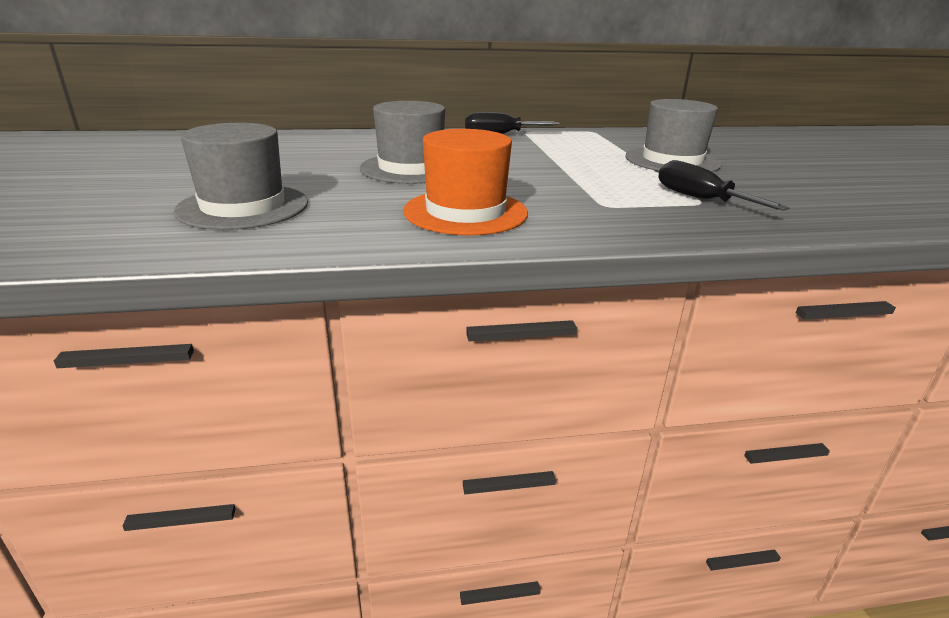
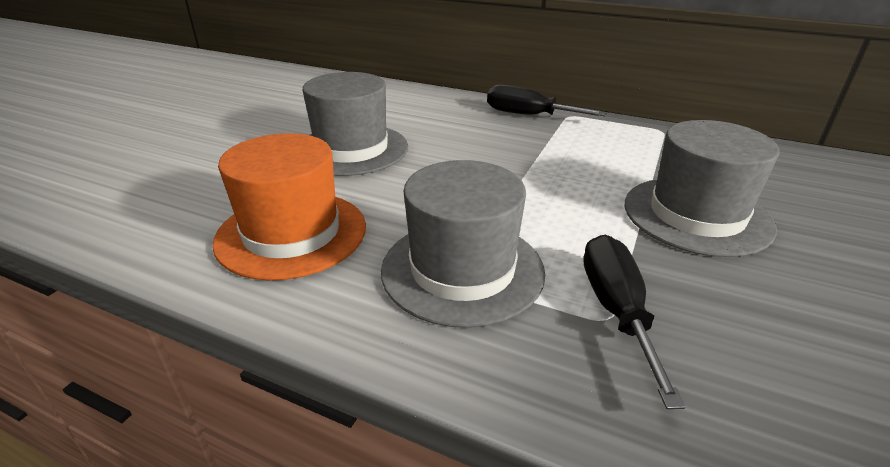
camera: 35 degrees right, 5 degrees up
(243, 207) = (142, 166): grey hat -> grey hat (462, 270)

